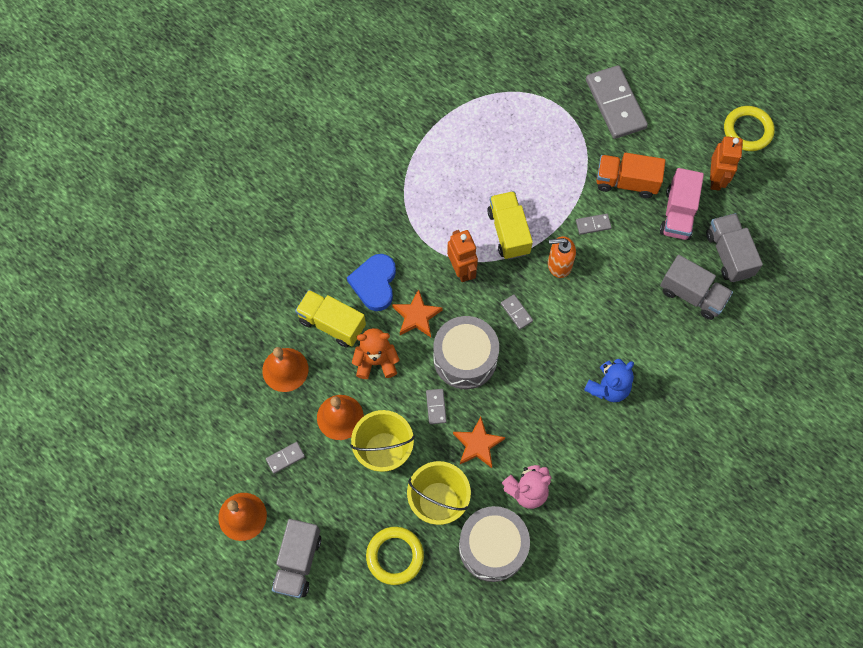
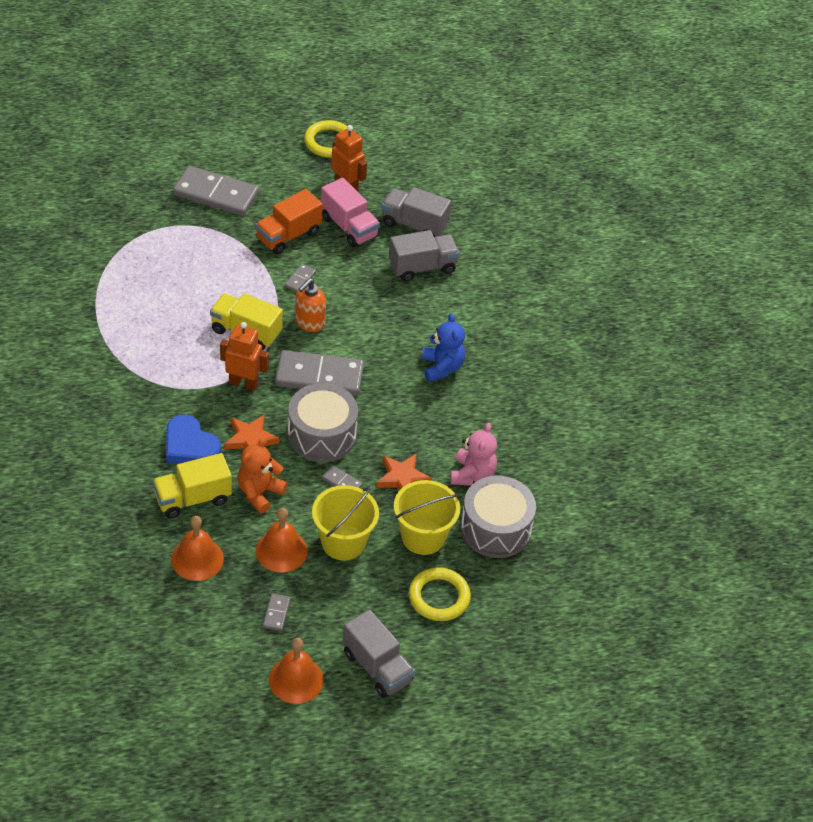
camera: 55 degrees left, 20 degrees down
(516, 312) = (319, 376): grey domino -> grey domino, size x2.33

